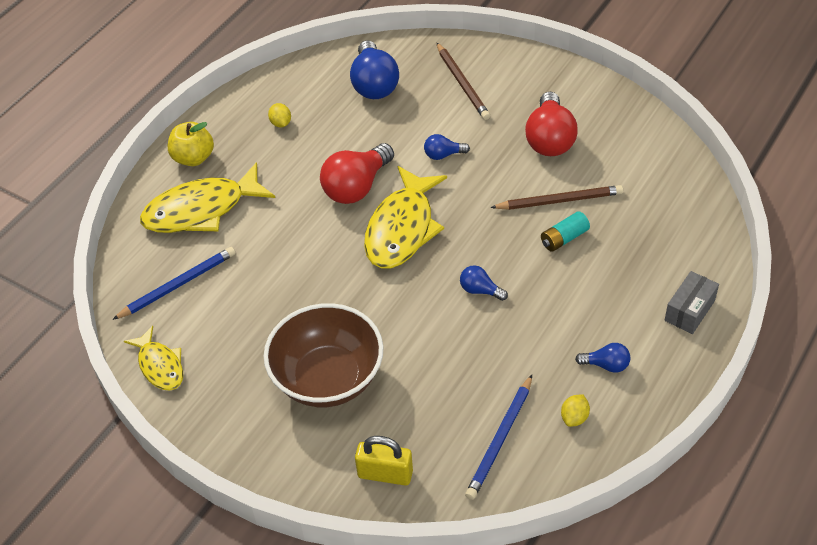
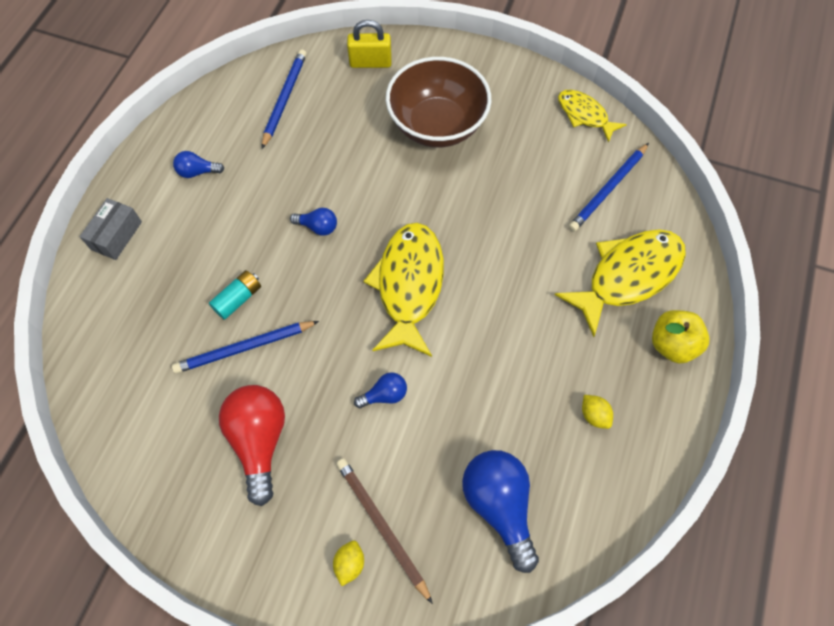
camera: 165 degrees right, 15 degrees up
(357, 187) = (472, 332): red light bulb -> none
(559, 200) = (244, 348): brown pencil -> blue pencil
(574, 417) = (225, 124): yellow lemon -> yellow lemon (349, 563)

